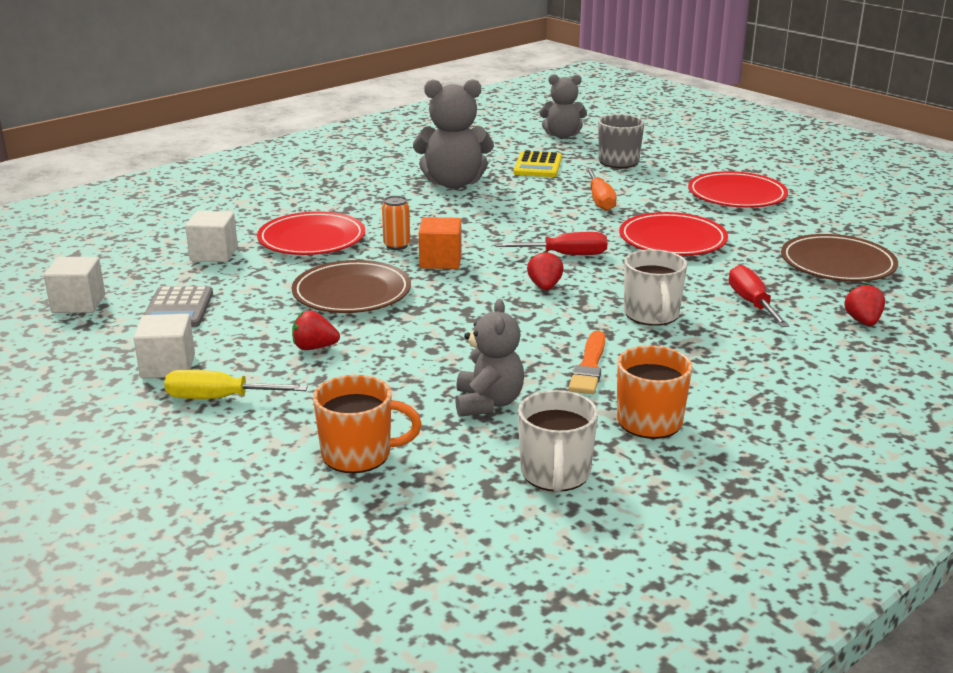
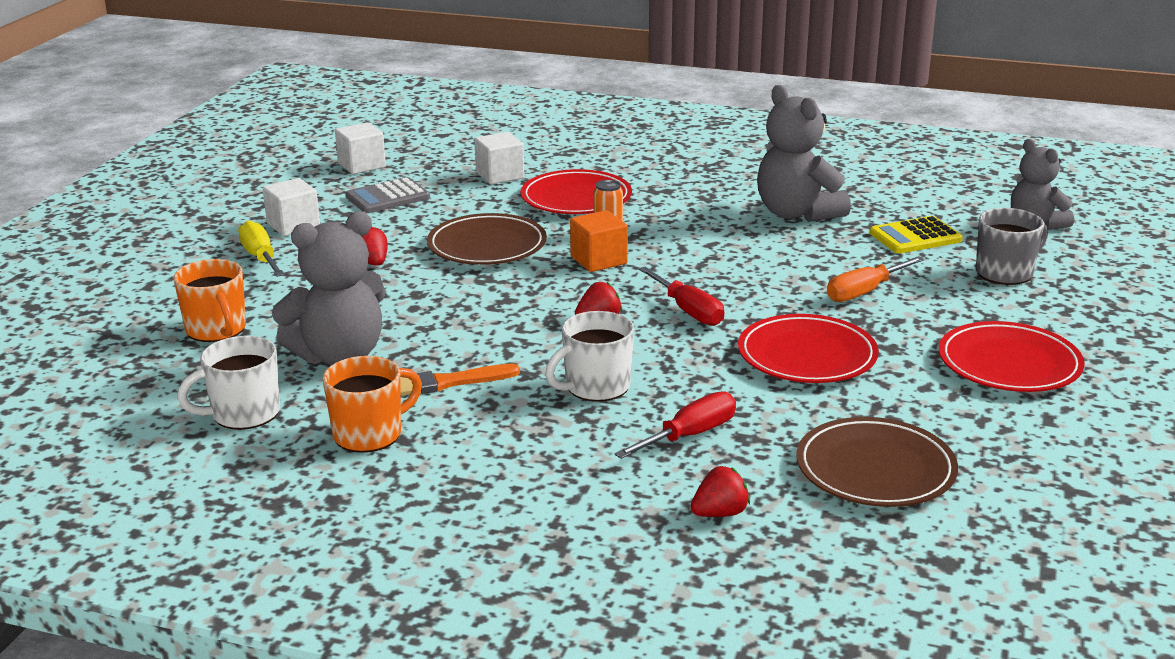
camera: 60 degrees right, 0 degrees up
(488, 403) = (339, 356): grey teddy bear -> grey teddy bear, size x1.51

